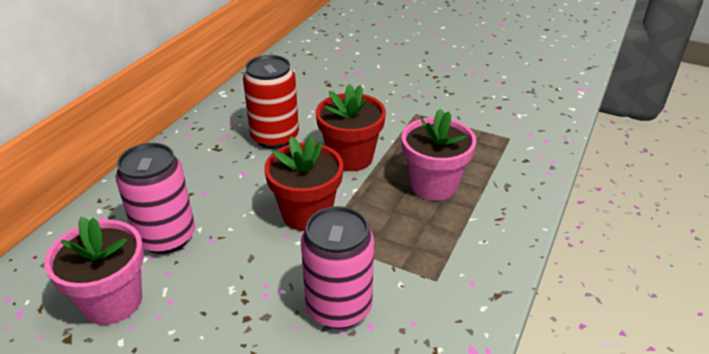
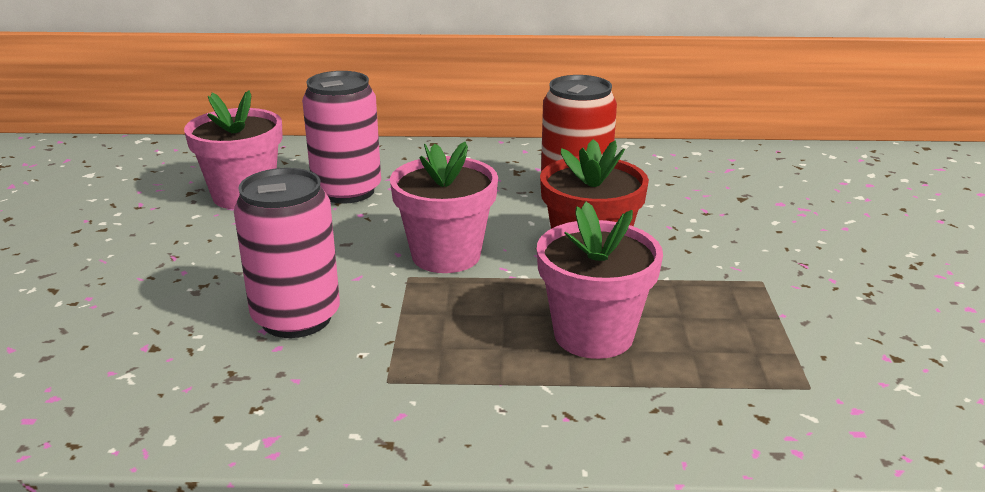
camera: 65 degrees right, 10 degrees down
(307, 214) = (446, 255): red flower pot -> pink flower pot

